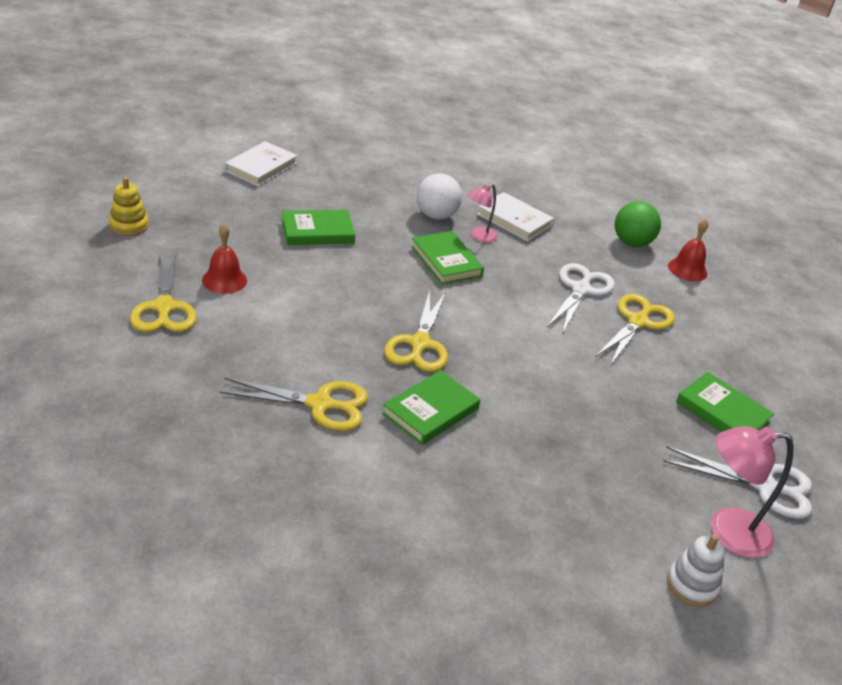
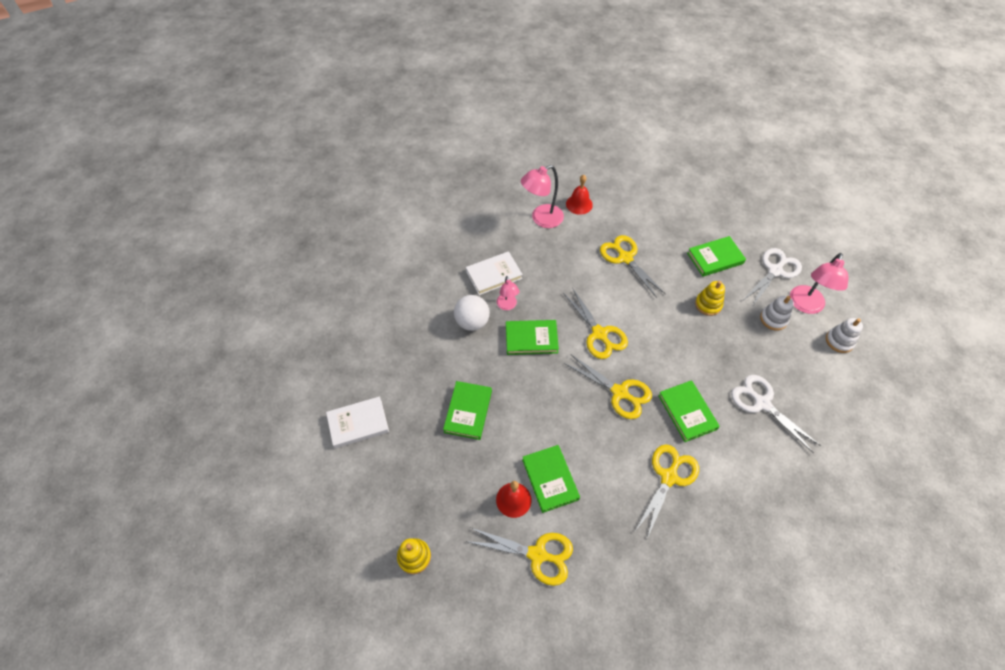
camera: 60 degrees left, 20 degrees up
(261, 167) = (358, 423): white book -> white book turned 75 degrees counterclockwise
(264, 303) = (550, 479): none -> green book
(496, 315) = (599, 334): none -> yellow scissors
(580, 290) = (585, 273): white scissors -> white scissors (762, 403)
(630, 413) = (708, 304): none -> yellow stacking toy
(631, 243) = (541, 219): green ball -> pink lamp
(666, 492) = (773, 319): none -> white stacking toy

